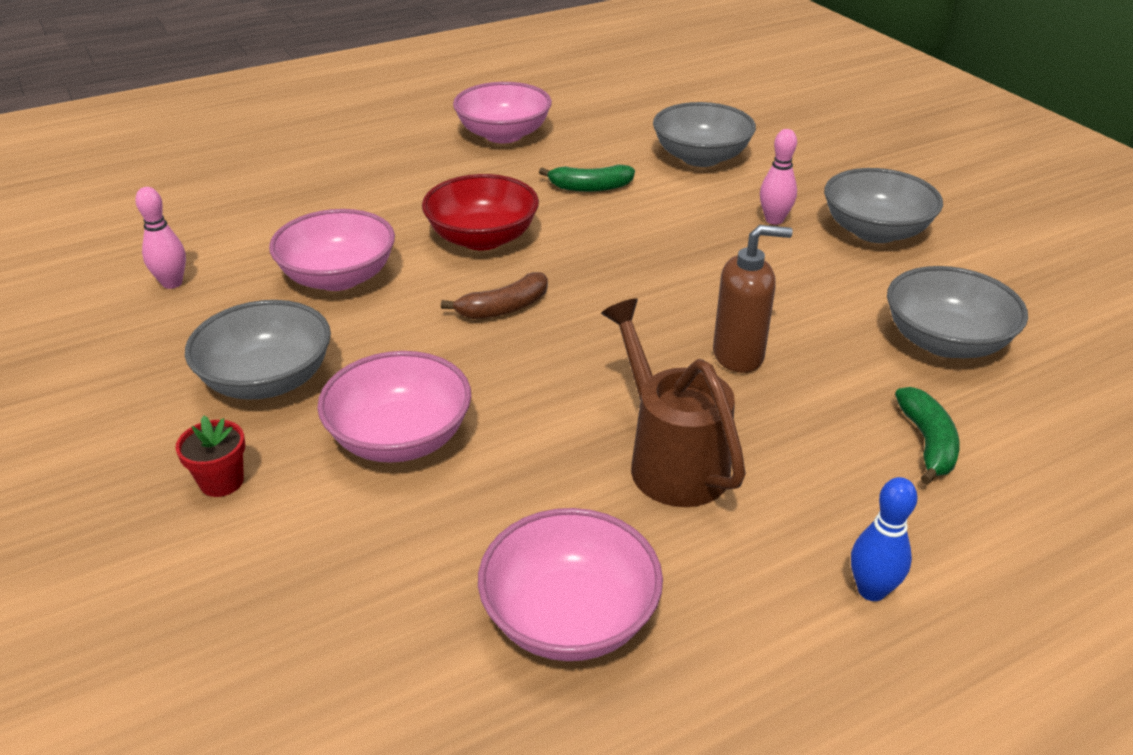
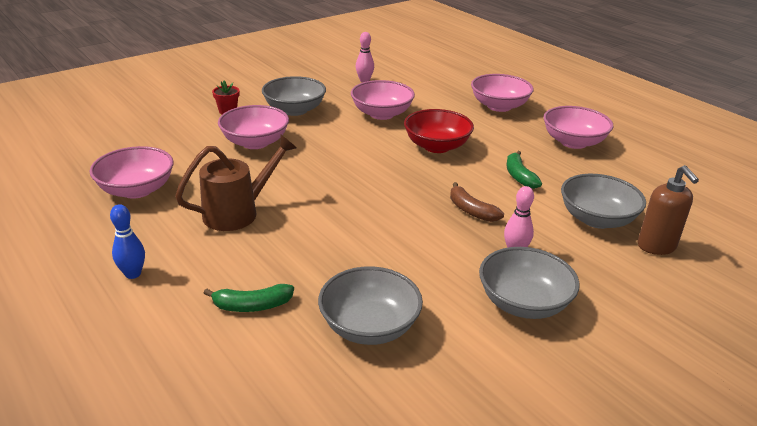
camera: 80 degrees right, 5 degrees down
(363, 167) = (499, 106): none -> pink bowl
(503, 308) = (366, 158): brown banana -> brown banana (471, 210)
(739, 355) = (335, 234): brown soap dispenser -> brown soap dispenser (656, 246)

